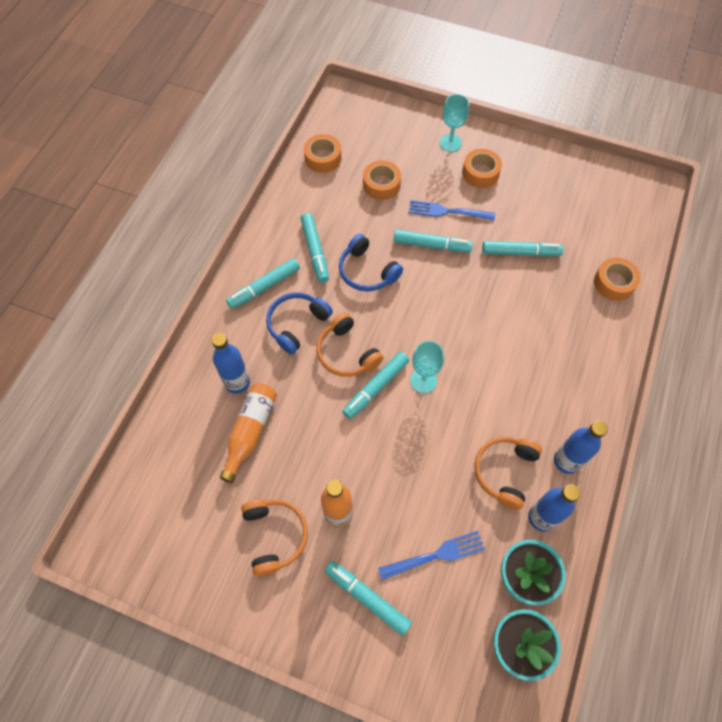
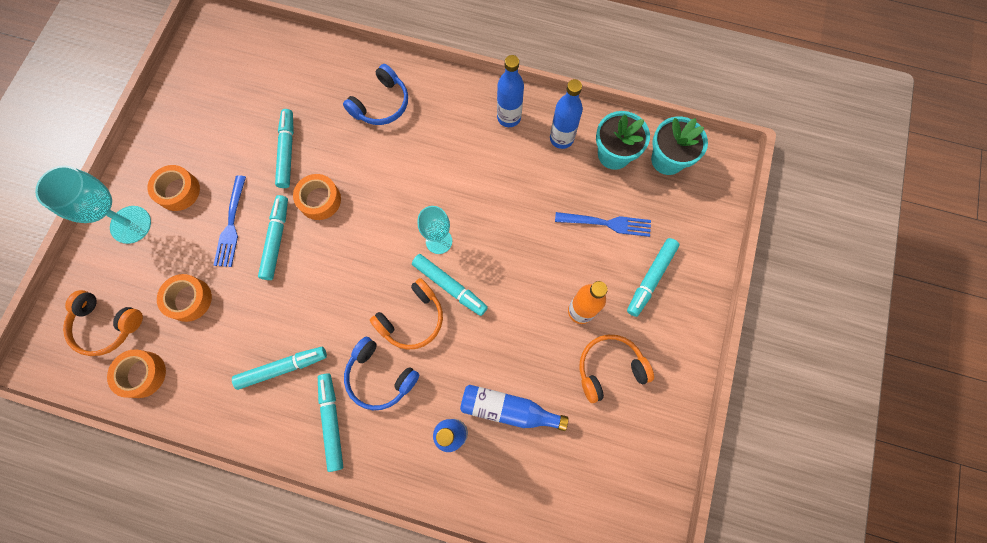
camera: 95 degrees left, 10 degrees up
(250, 432) = (508, 409): orange bottle -> blue bottle
(264, 287) = (332, 421): turquoise marker -> turquoise marker turned 150 degrees counterclockwise
(367, 271) = (310, 306): blue headphones -> blue headphones (381, 104)
(435, 555) = (606, 223): blue fork -> blue fork turned 120 degrees clockwise
(450, 143) = (131, 224): turquoise goblet -> turquoise goblet, size x1.50
(505, 472) = (524, 167): orange headphones -> orange headphones (107, 325)
(614, 283) = (324, 69): orange tape -> orange tape (319, 200)

